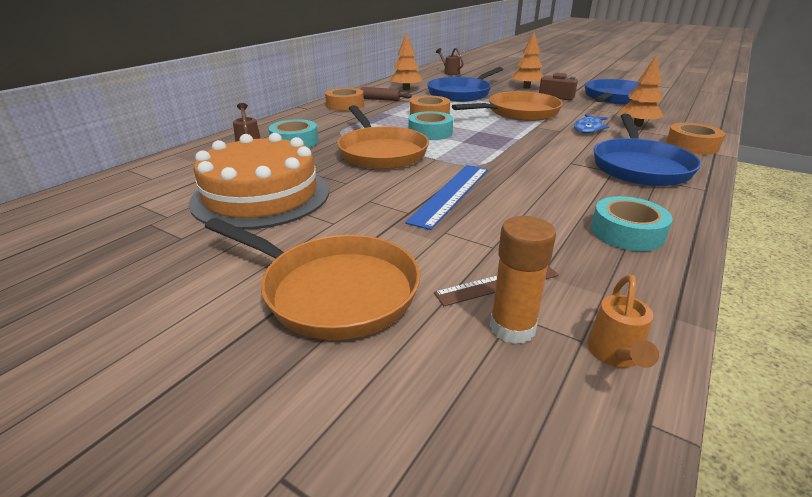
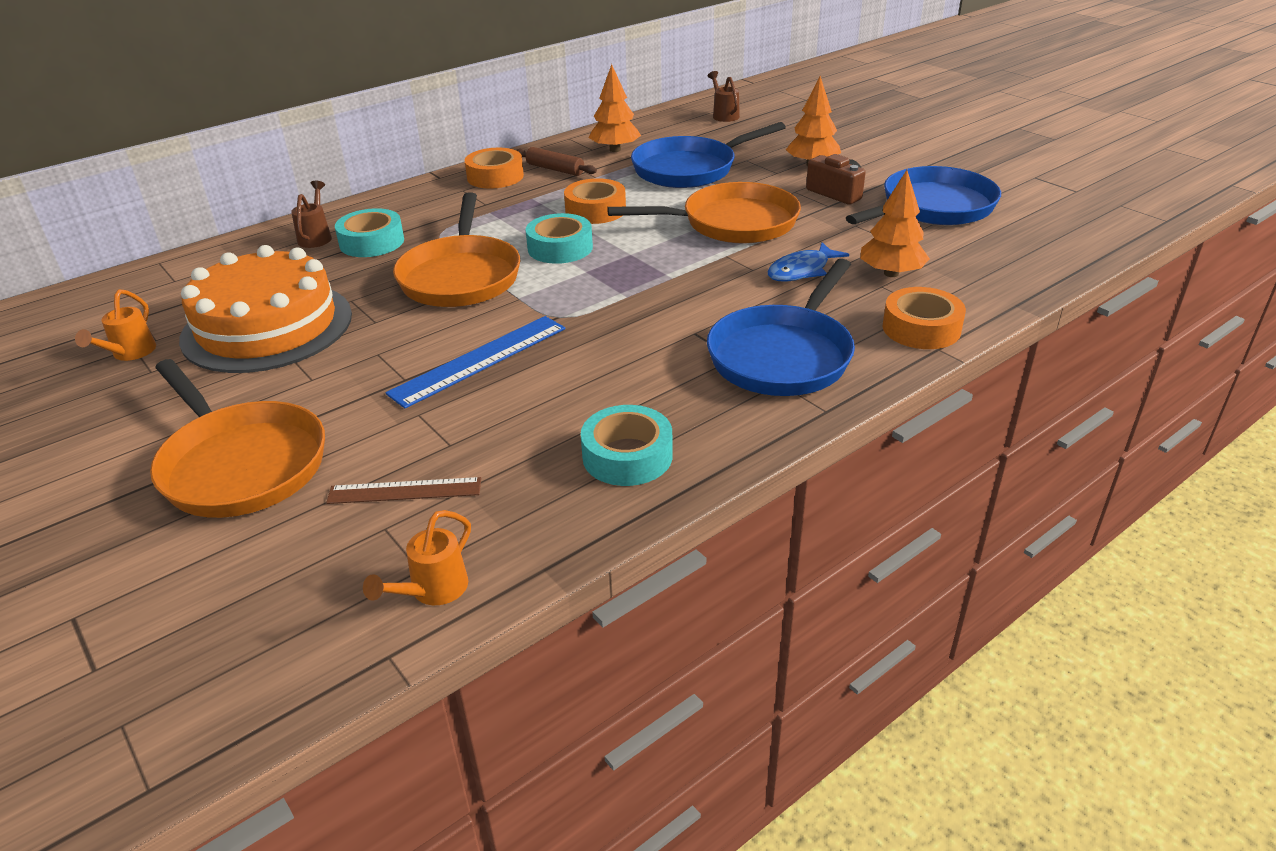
camera: 20 degrees right, 5 degrees up
(150, 229) = (130, 354): none -> orange watering can
(512, 328) = (367, 541): orange glue stick -> none

